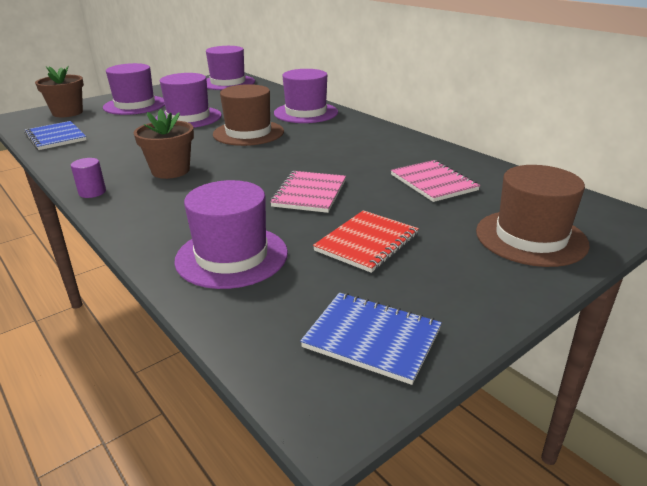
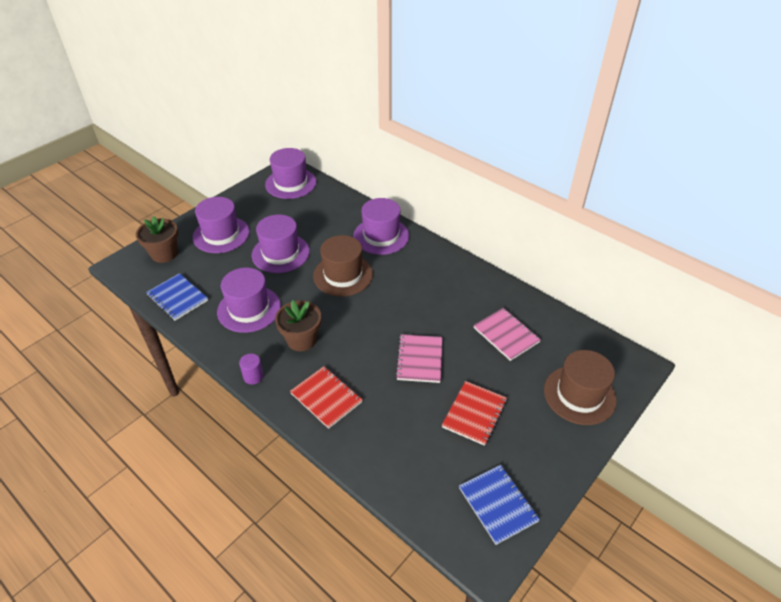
camera: 10 degrees left, 15 degrees up
(170, 214) = (326, 398): none -> red notebook
(232, 256) = (389, 440): purple hat -> purple hat (249, 309)
(372, 338) = (498, 504): blue notebook -> blue notebook turned 45 degrees clockwise

